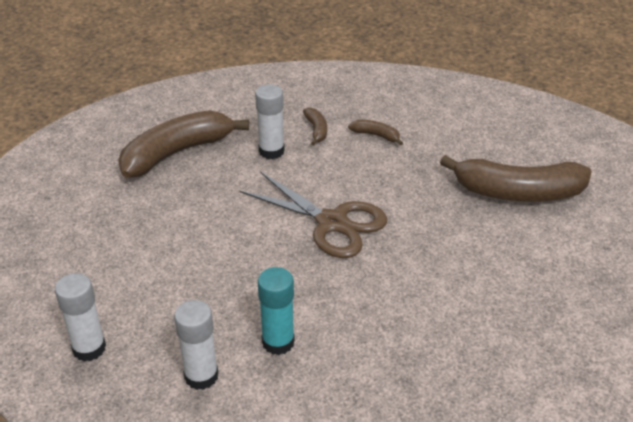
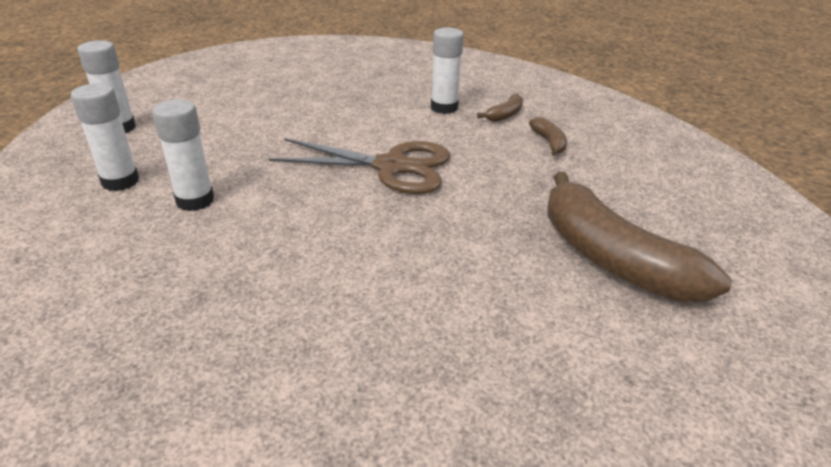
camera: 50 degrees right, 5 degrees down
(177, 153) = (382, 78): brown banana -> none
(278, 342) = (195, 201): turquoise glue stick -> white glue stick
(332, 222) = (391, 167): brown scissors -> brown scissors turned 75 degrees counterclockwise

